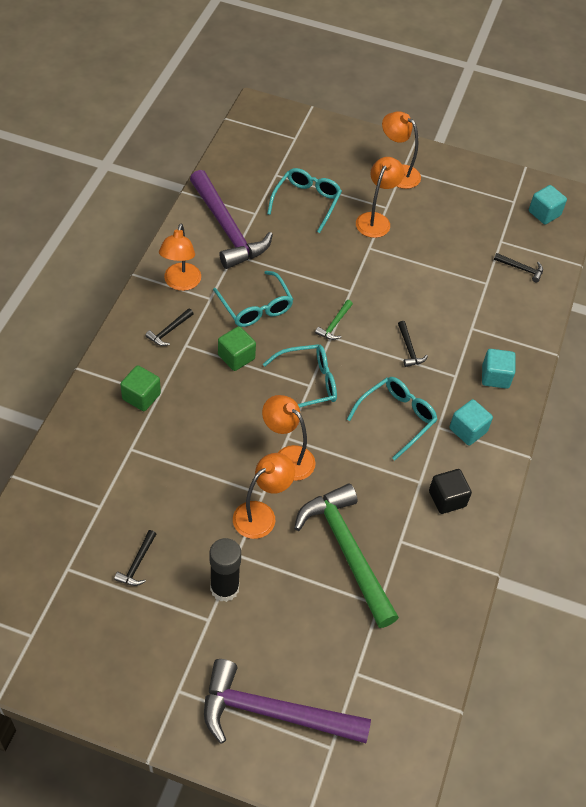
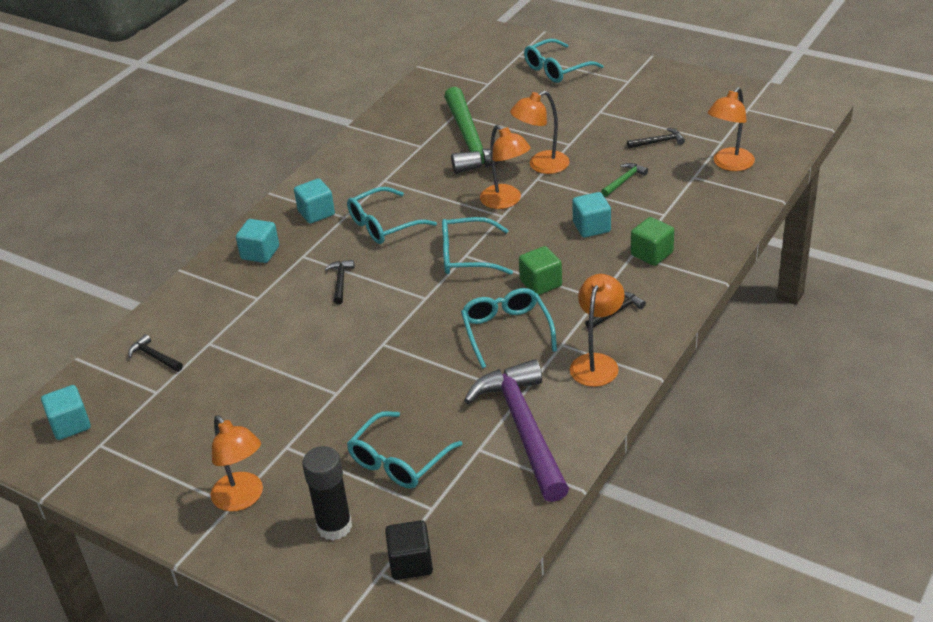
camera: 160 degrees left, 15 degrees down
(137, 564) = (658, 142): black hammer -> black hammer turned 45 degrees clockwise
(199, 427) = (591, 227): none -> turquoise cube
(224, 588) = (583, 126): black glue stick -> black glue stick (334, 526)
(273, 713) = (557, 69): purple hammer -> turquoise glasses
(334, 324) = (416, 309): green hammer -> green hammer (624, 180)
(376, 220) = (310, 429): orange lamp -> orange lamp (729, 164)
(447, 499) = (364, 168): black cube -> black cube (411, 563)

